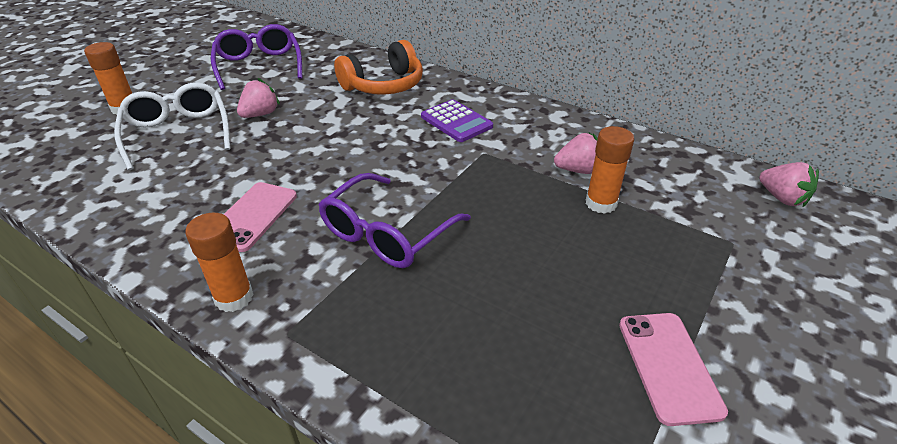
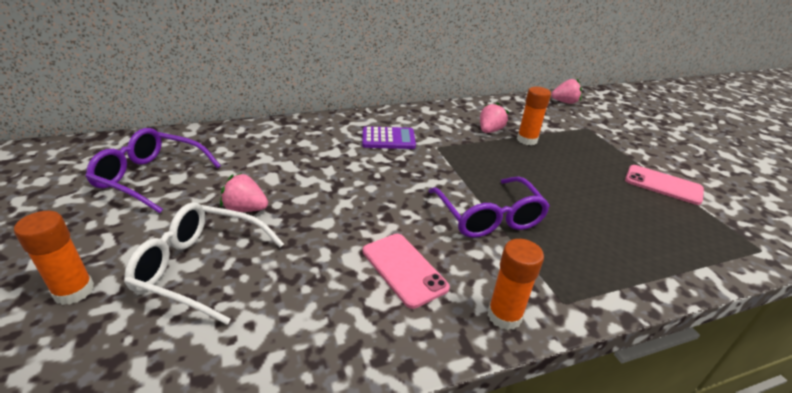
camera: 55 degrees left, 5 degrees down
(260, 114) = (245, 209): pink strawberry -> pink strawberry turned 60 degrees counterclockwise
(384, 85) = (295, 141): orange headphones -> none

